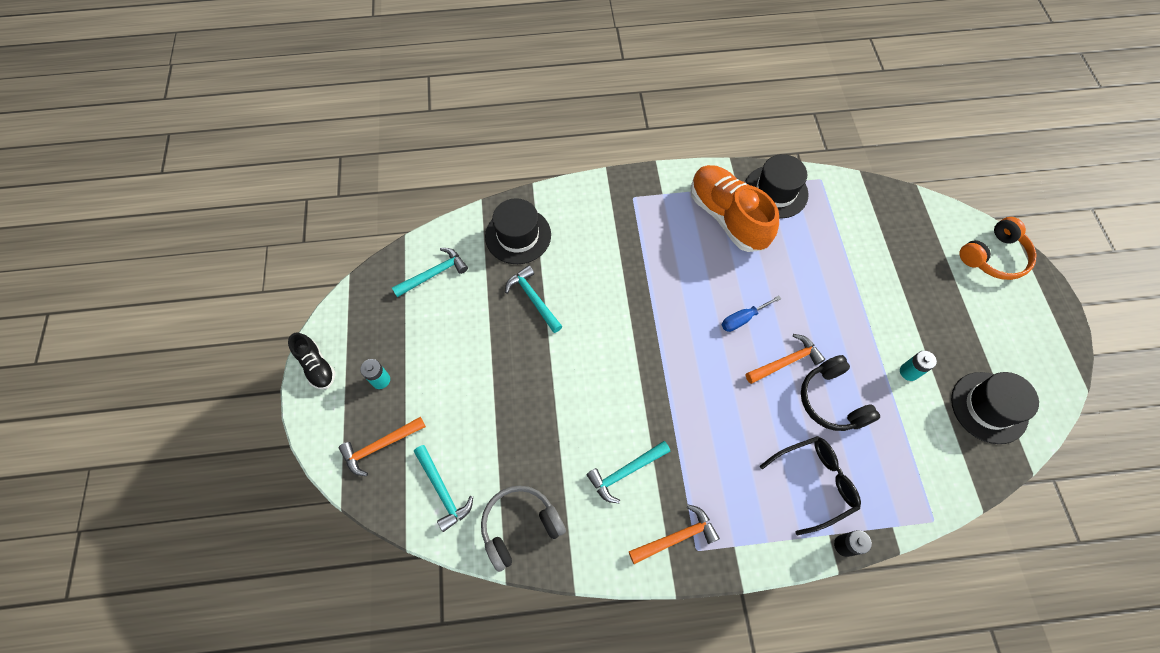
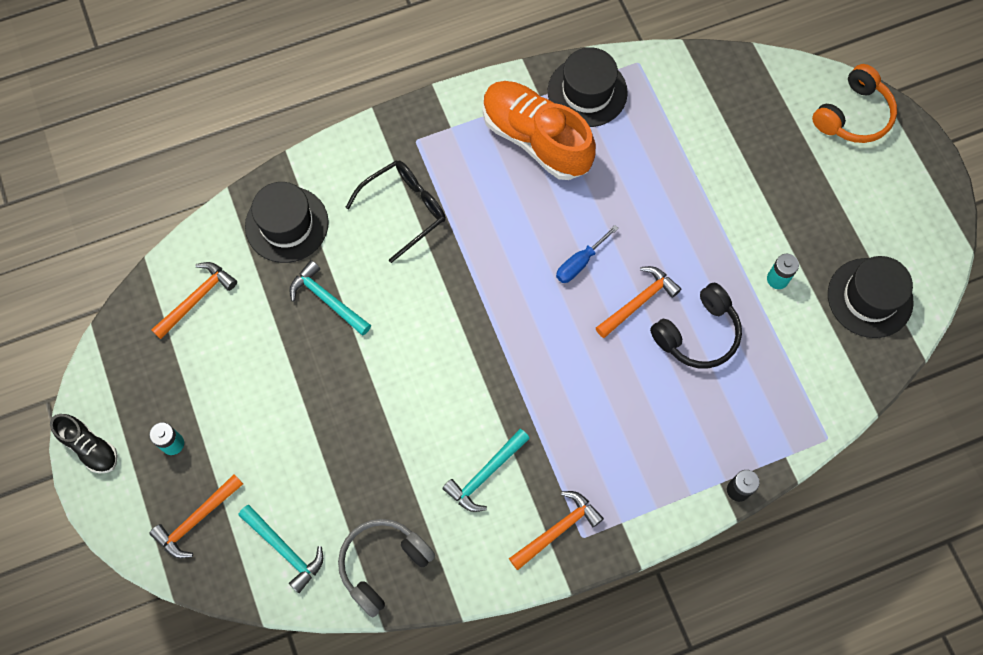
camera: 15 degrees left, 5 degrees up
(434, 274) = (197, 299): turquoise hammer -> orange hammer
(814, 483) = (695, 431): black glasses -> black glasses (405, 209)
(832, 400) = (698, 334): black headphones -> black headphones turned 90 degrees counterclockwise

